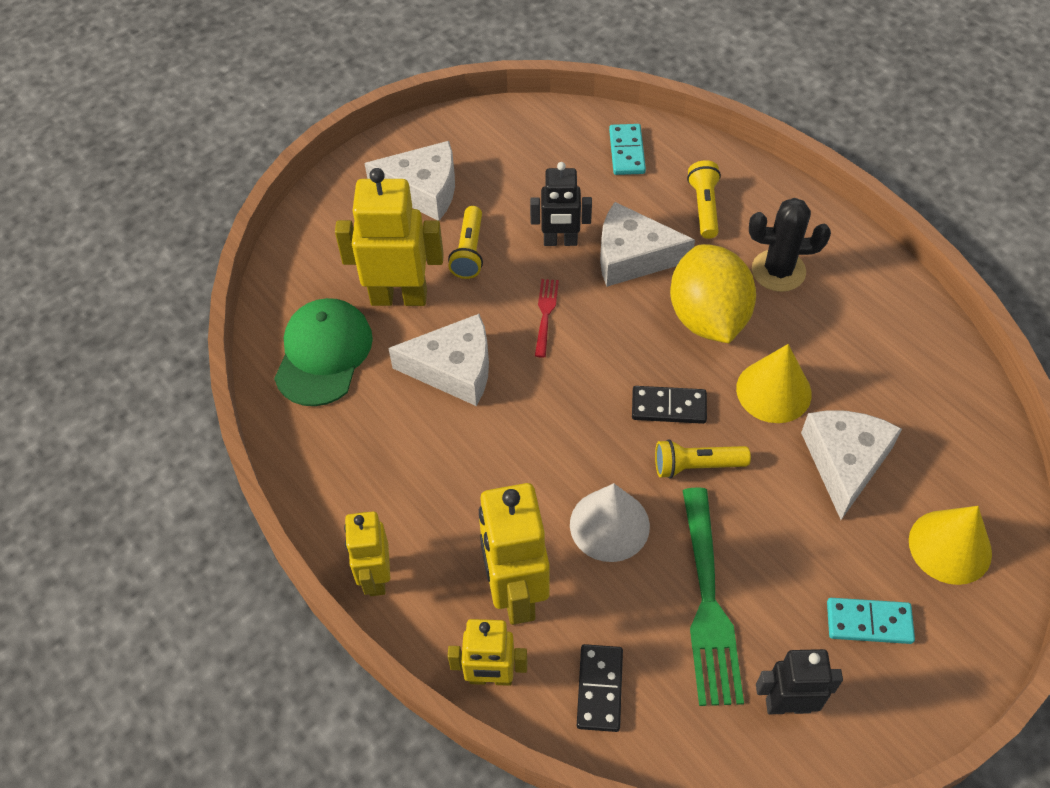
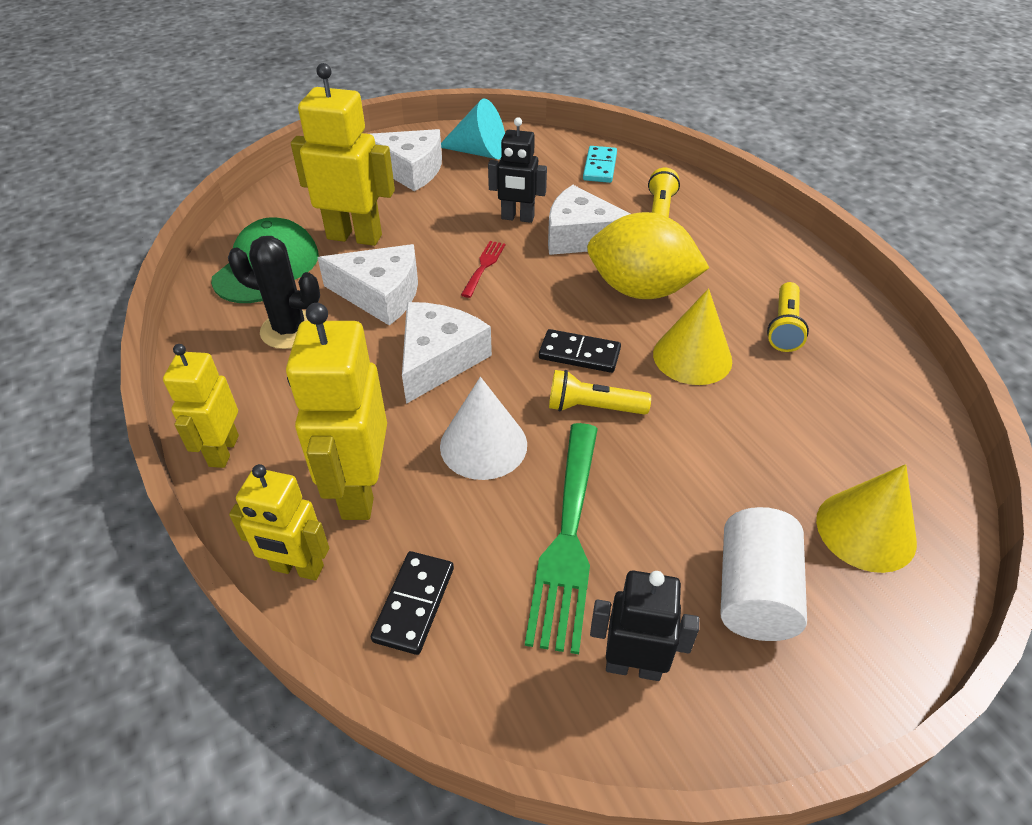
camera: 10 degrees right, 10 degrees down
(469, 251) = (432, 214): yellow flashlight -> yellow flashlight (784, 327)
(490, 150) = (479, 152): none -> turquoise cone
(708, 317) = (640, 290): yellow lemon -> yellow lemon turned 75 degrees counterclockwise
(778, 271) = (720, 265): black cactus -> black cactus (290, 330)
(844, 462) = (756, 429): white cheese -> white cheese (438, 359)
(869, 622) = (754, 592): turquoise domino -> white cylinder

